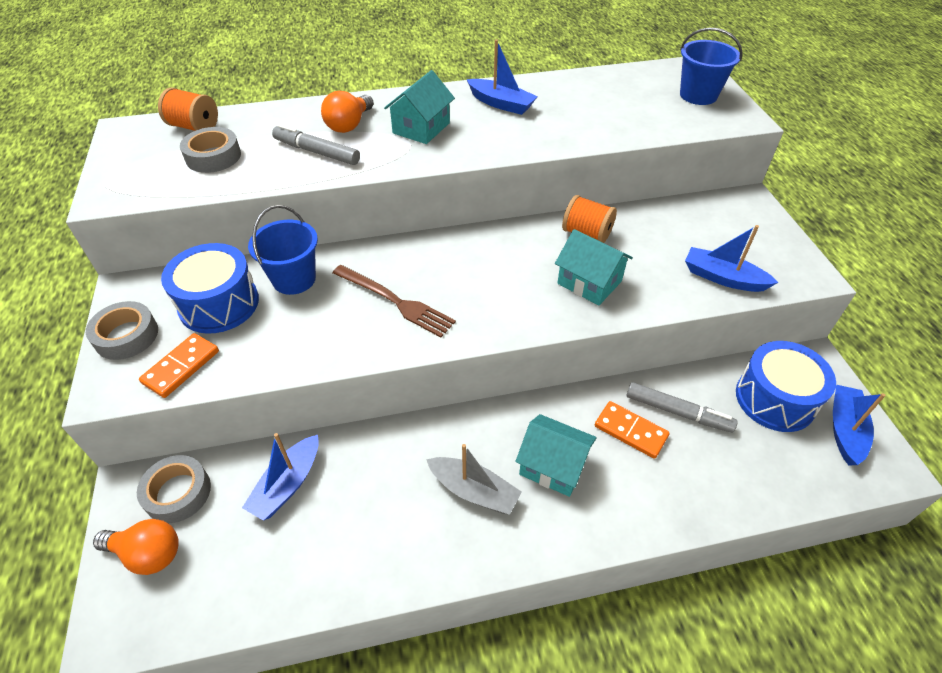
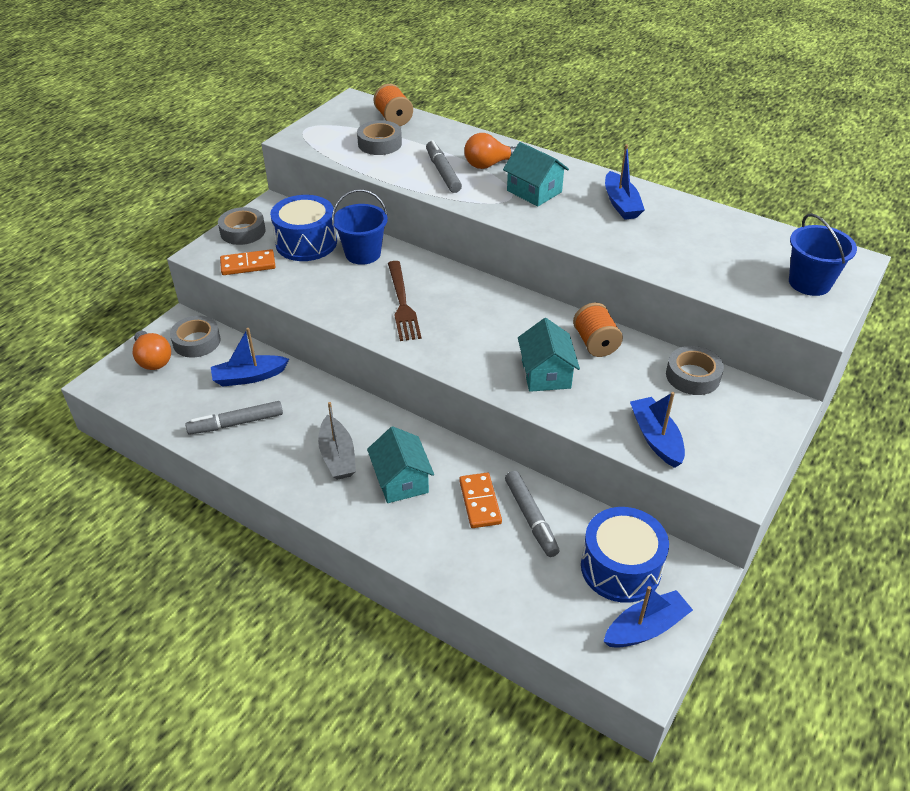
camera: 45 degrees right, 5 degrees down
(336, 543) = (236, 423): none -> grey marker
(421, 128) = (534, 191): turquoise house -> turquoise house turned 60 degrees clockwise
(677, 215) = (692, 376): none -> grey tape

